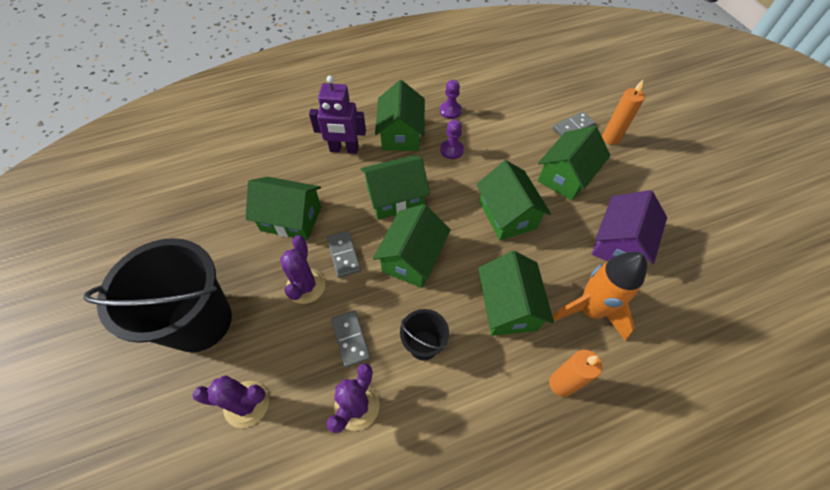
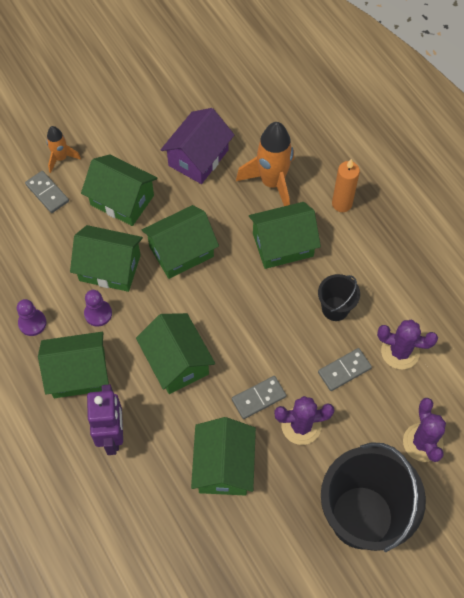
camera: 100 degrees left, 5 degrees up
(412, 258) = (249, 332): green house -> green house (110, 268)
(610, 138) = (61, 158): orange candle -> orange rocket
(619, 243) = (198, 158): purple house -> purple house turned 75 degrees counterclockwise

